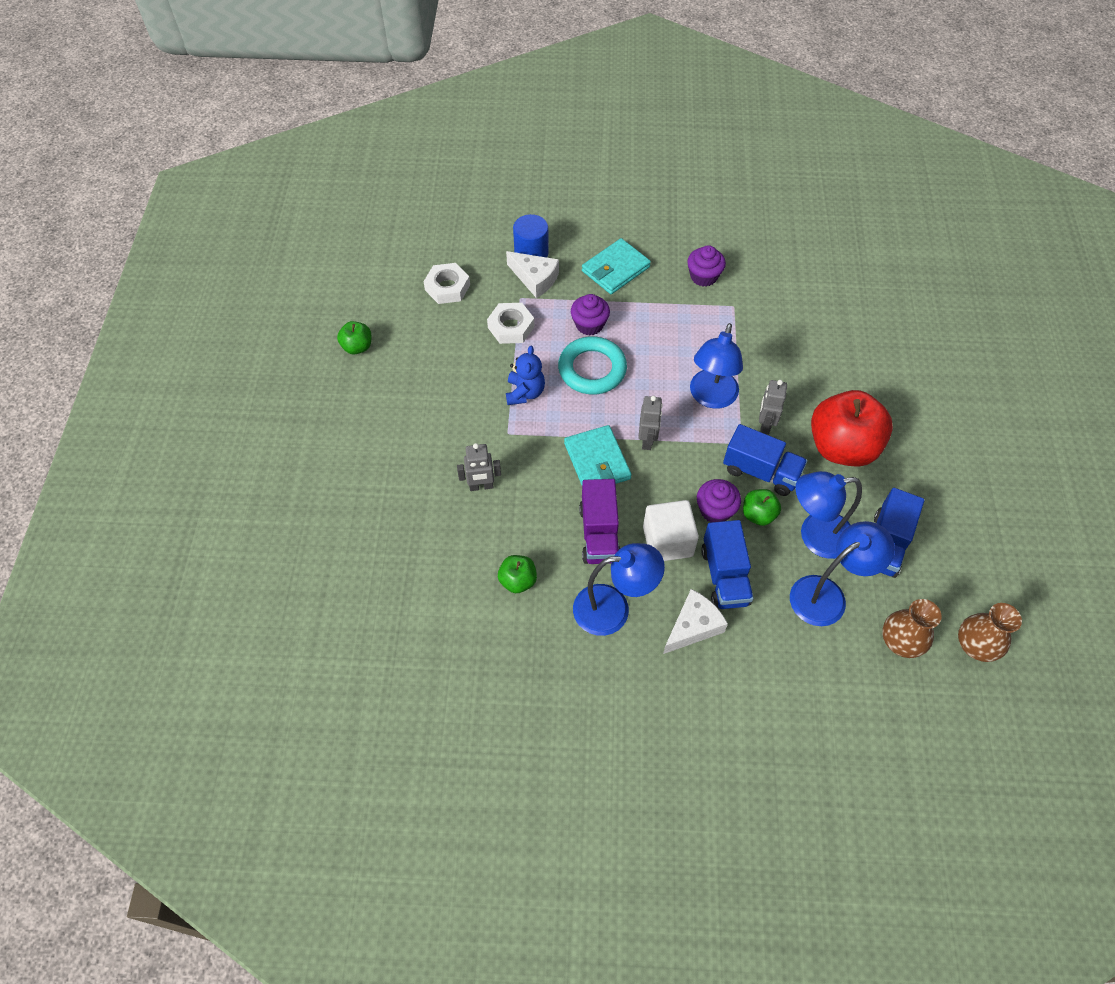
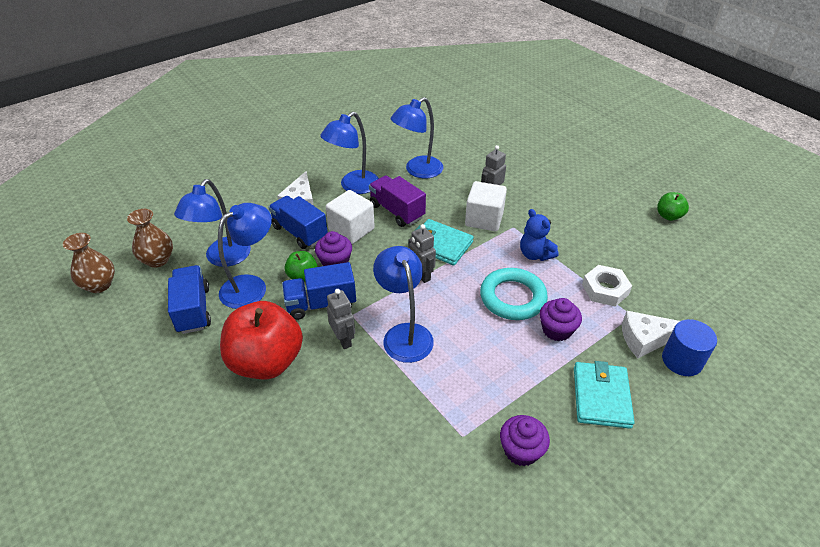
camera: 140 degrees right, 15 degrees down
(447, 287) = (687, 287): white nut -> none
(518, 581) = (418, 171): green apple -> blue lamp
(524, 461) = (484, 219): none -> white cube

